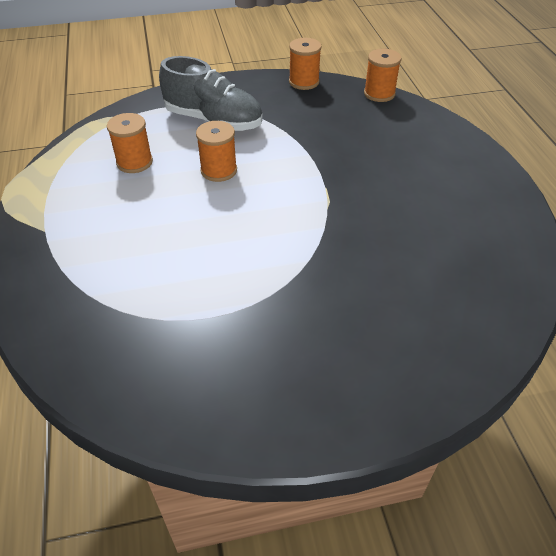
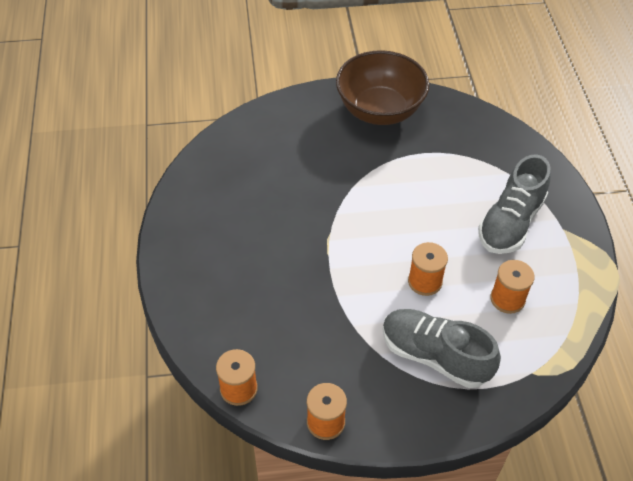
camera: 175 degrees left, 5 degrees up
(107, 232) = (510, 222): none -> grey shoe
(280, 389) = (379, 110): none -> brown bowl

